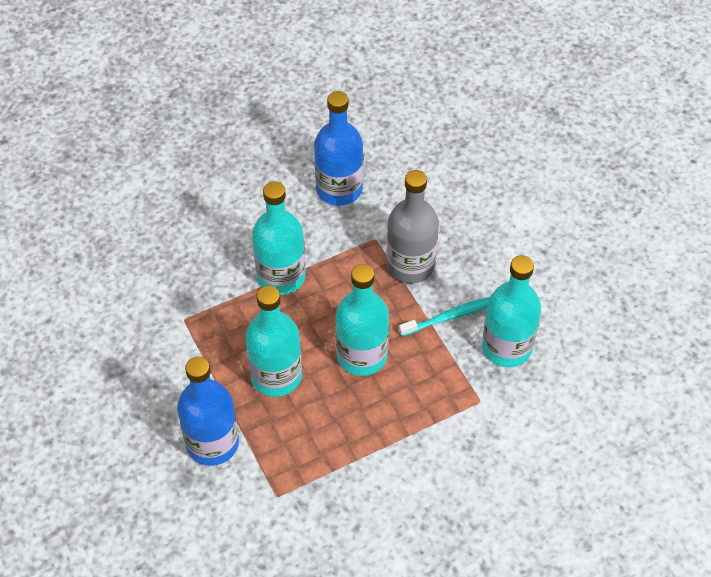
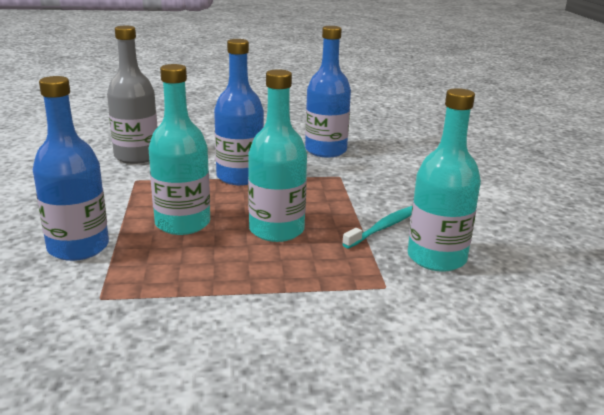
camera: 20 degrees right, 30 degrees down
(281, 276) = (240, 177): turquoise bottle -> blue bottle
(410, 265) = (363, 194): grey bottle -> grey bottle (136, 156)
(449, 317) = (384, 227): turquoise toothbrush -> turquoise toothbrush turned 45 degrees counterclockwise

